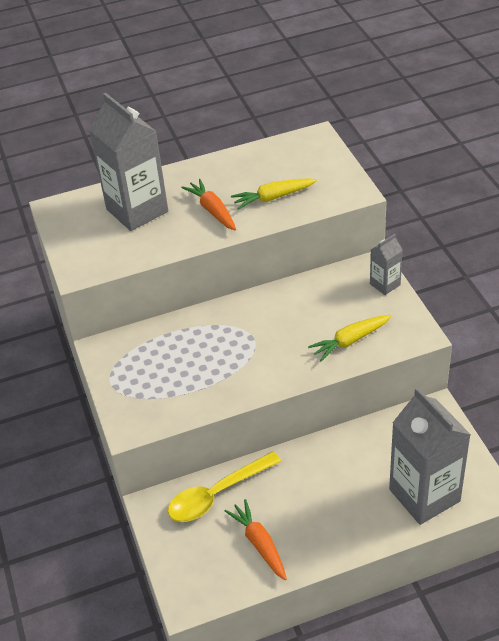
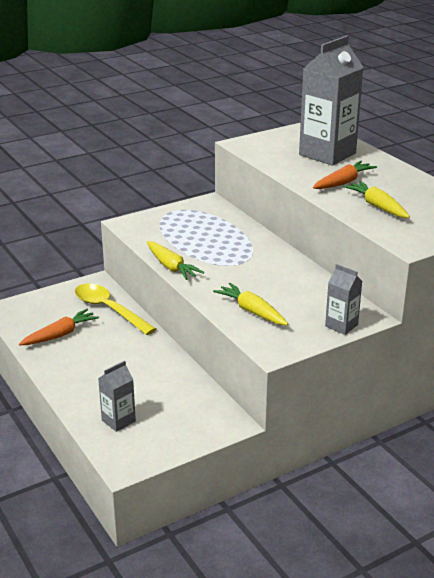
camera: 75 degrees right, 15 degrees down
(247, 395) = (171, 267): none -> yellow carrot
(424, 495) = (118, 421): grey carton -> grey carton, size x0.48

